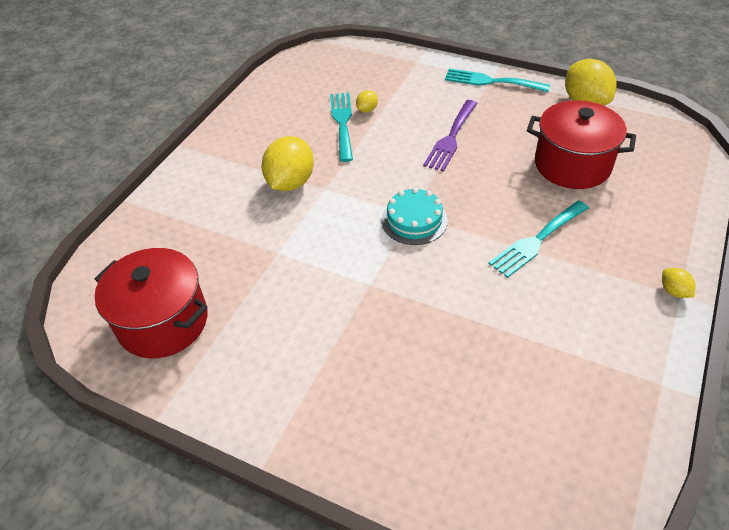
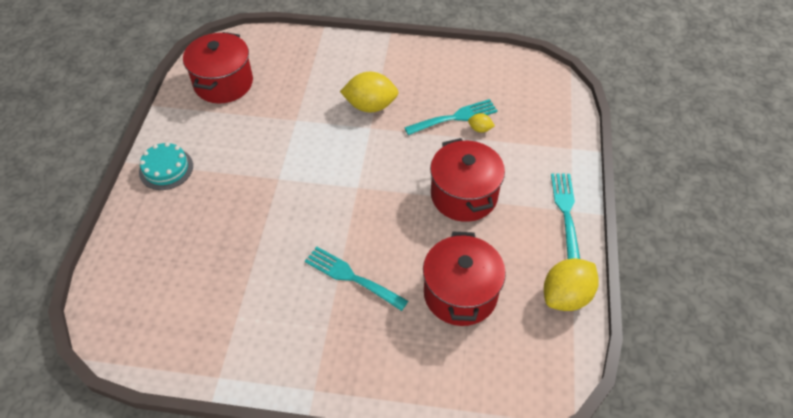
camera: 70 degrees right, 5 degrees up
(414, 220) = (351, 190): turquoise cake -> turquoise cake (166, 169)
(451, 138) = (464, 195): purple fork -> red pot
(674, 291) = (317, 385): yellow lemon -> none

